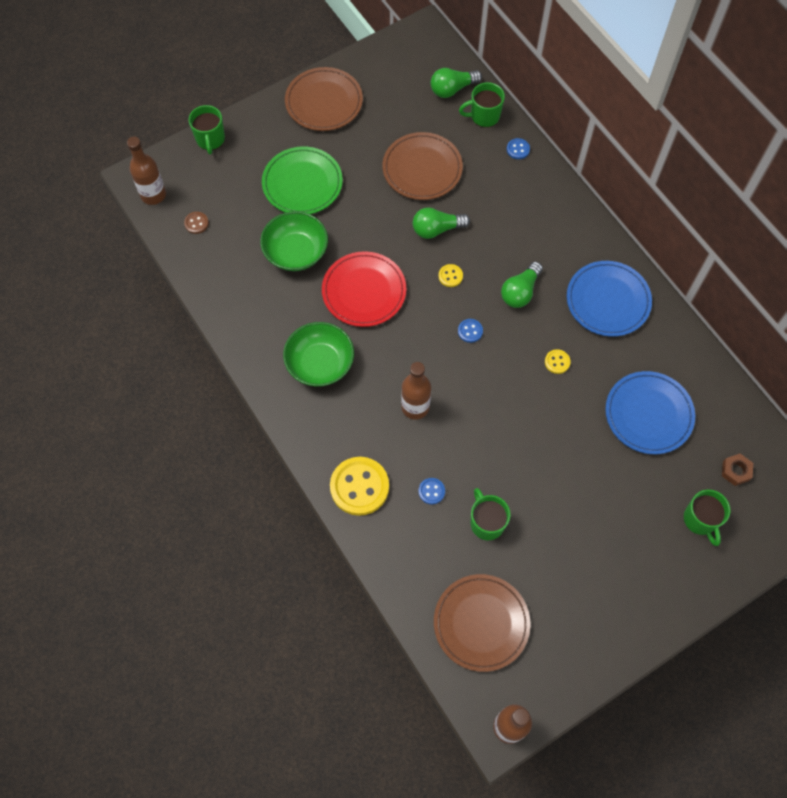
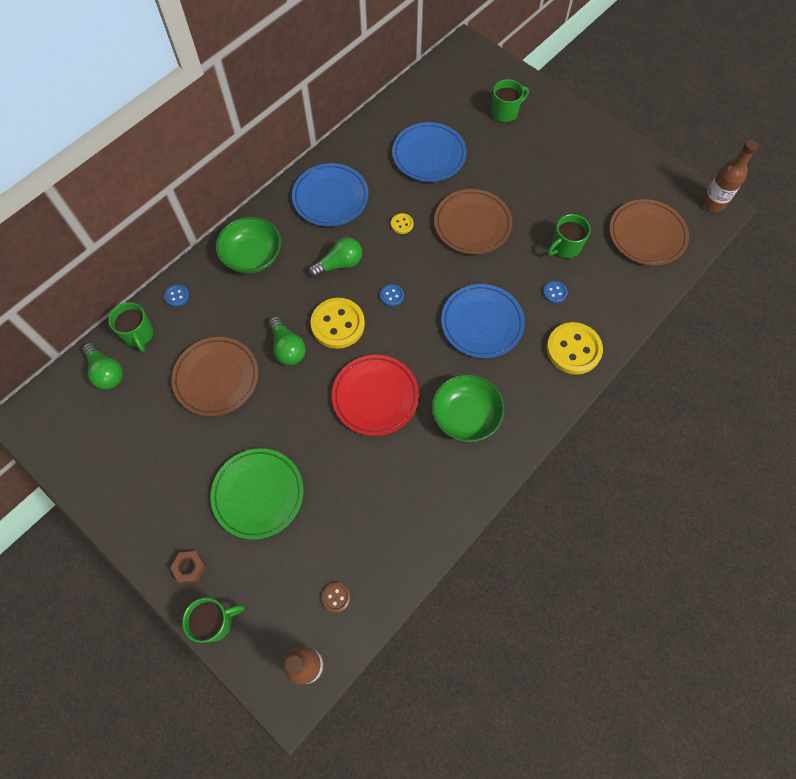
camera: 105 degrees left, 0 degrees up
(296, 252) = (346, 475): green bowl -> green bowl (252, 256)
(324, 102) = (141, 503): brown plate -> brown plate (472, 224)
(415, 407) = (482, 323): brown bottle -> blue plate
(450, 276) = (338, 324): yellow button -> yellow button, size x2.21
(520, 292) = (339, 264): green light bulb -> green light bulb turned 45 degrees counterclockwise
(735, 471) = (457, 96): brown nut -> brown nut (190, 568)

